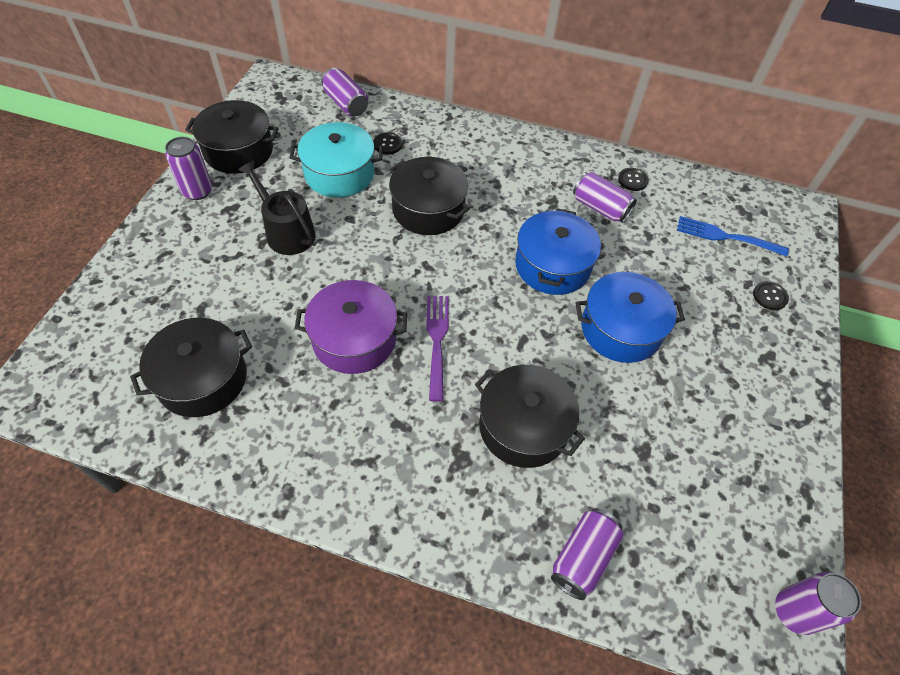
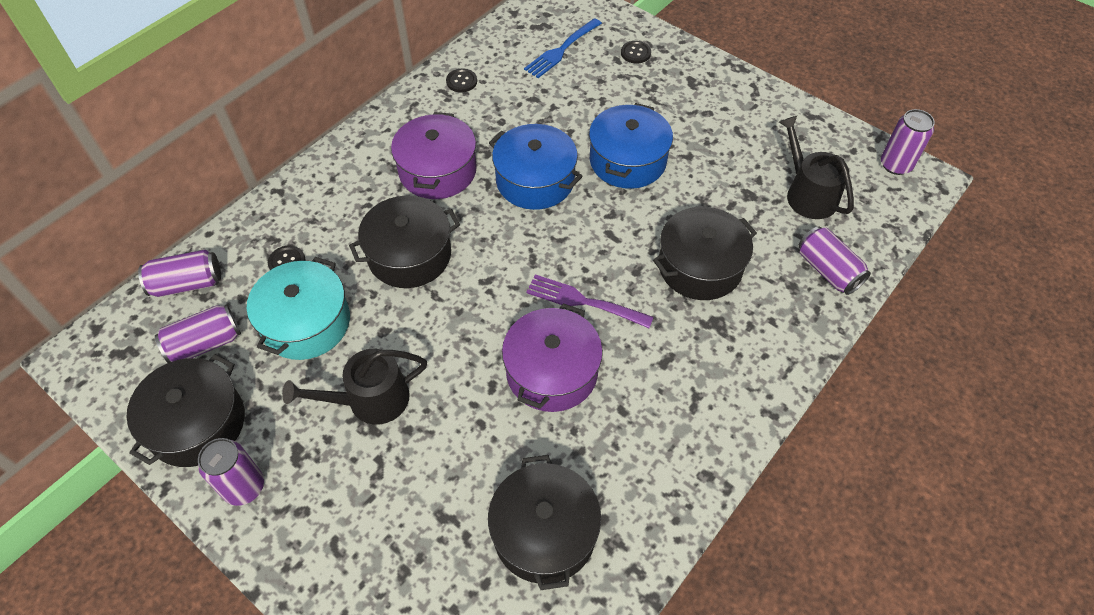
camera: 65 degrees left, 0 degrees up
(523, 198) = (437, 171): none -> purple pot
(600, 208) = (483, 118): purple can -> purple can (205, 344)
(681, 513) = (808, 194): none -> black watering can

